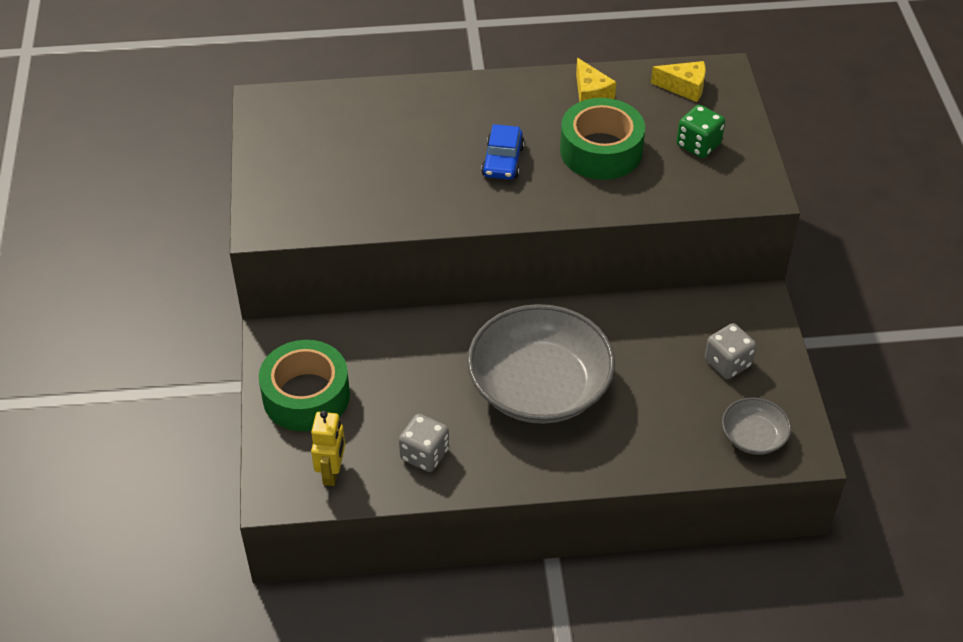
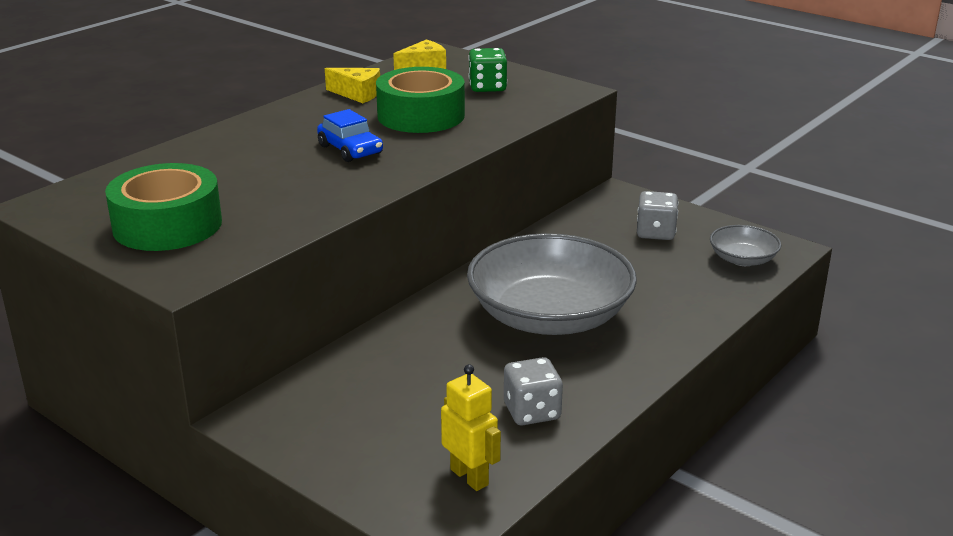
camera: 45 degrees left, 20 degrees down
(306, 396) = (352, 439): green tape -> green tape (167, 225)

